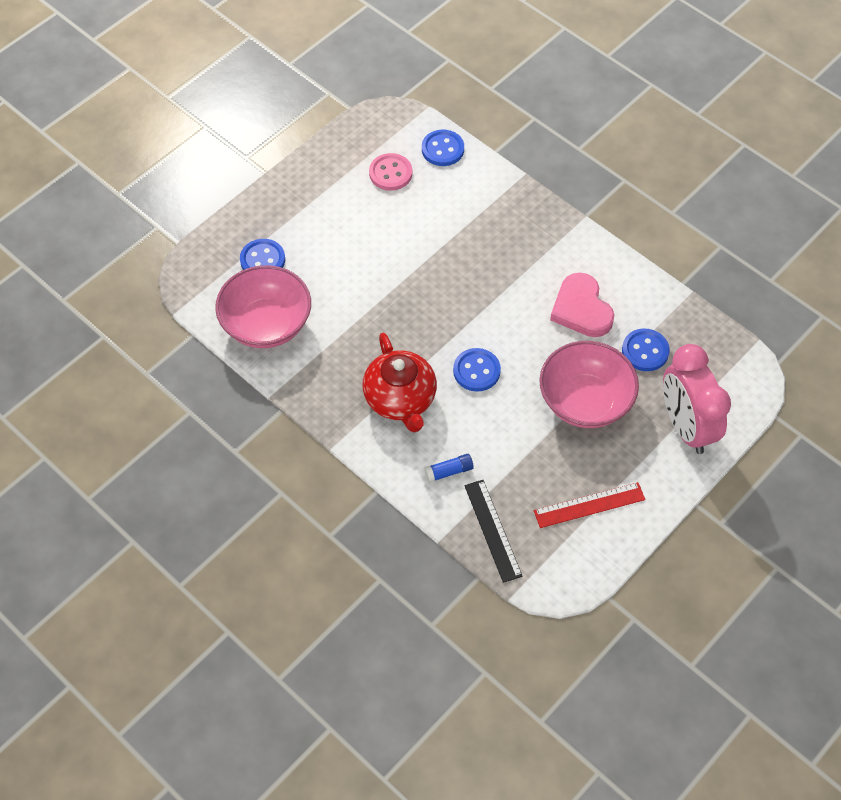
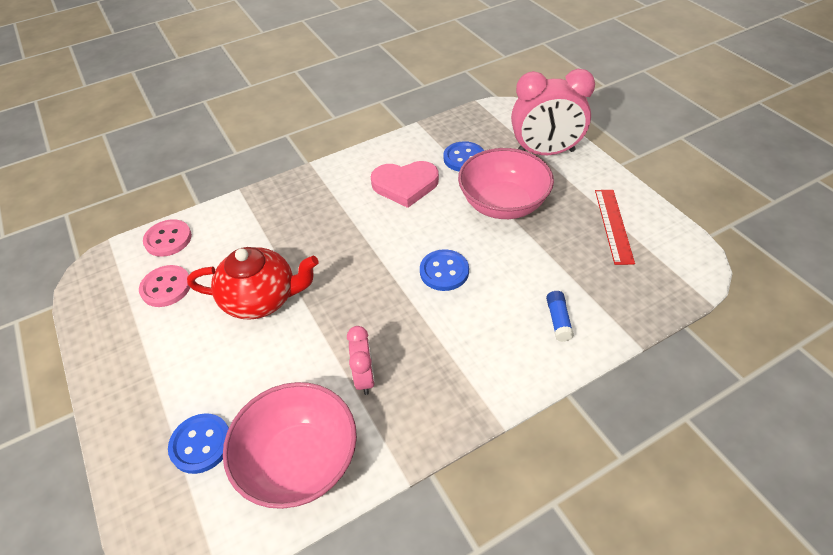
camera: 70 degrees left, 10 degrees down
(347, 343) = (365, 377): none -> pink clock
(400, 399) = (457, 343): red teapot -> red teapot (261, 299)
(442, 149) = (168, 239): blue button -> pink button
(492, 530) = (633, 300): black ruler -> none

